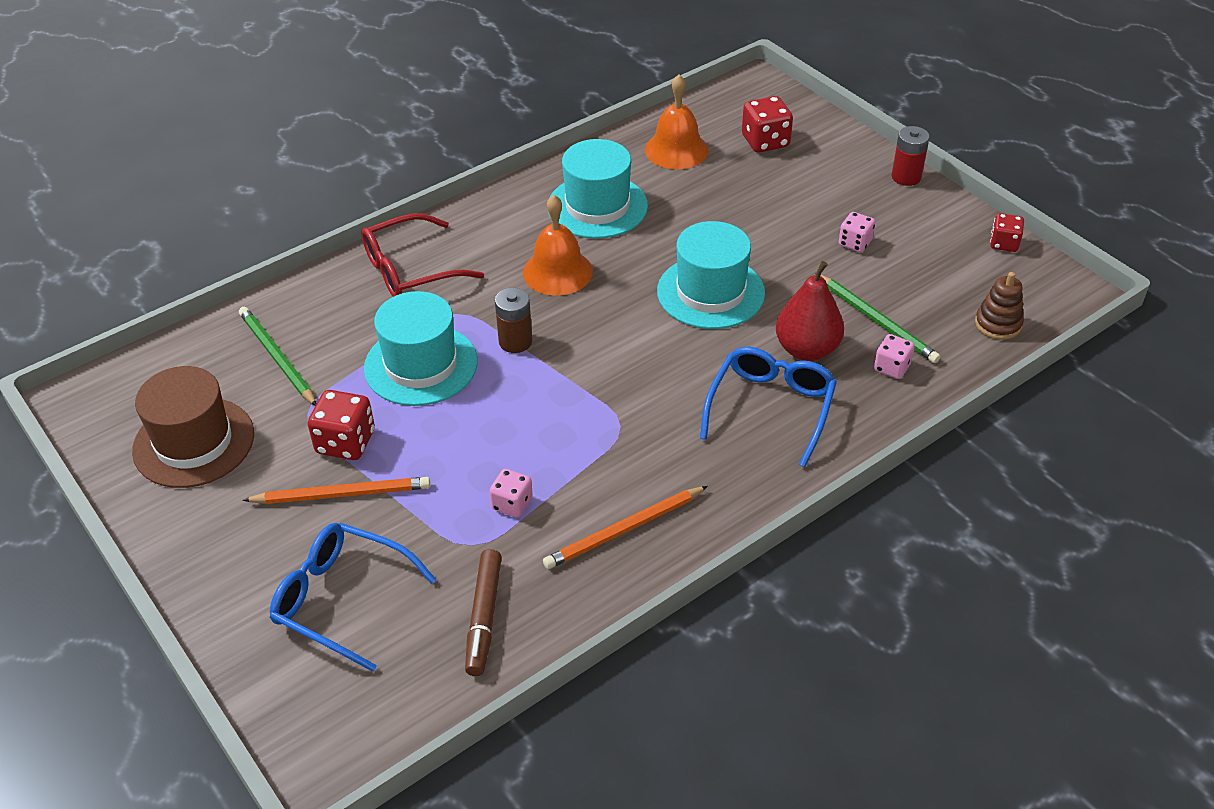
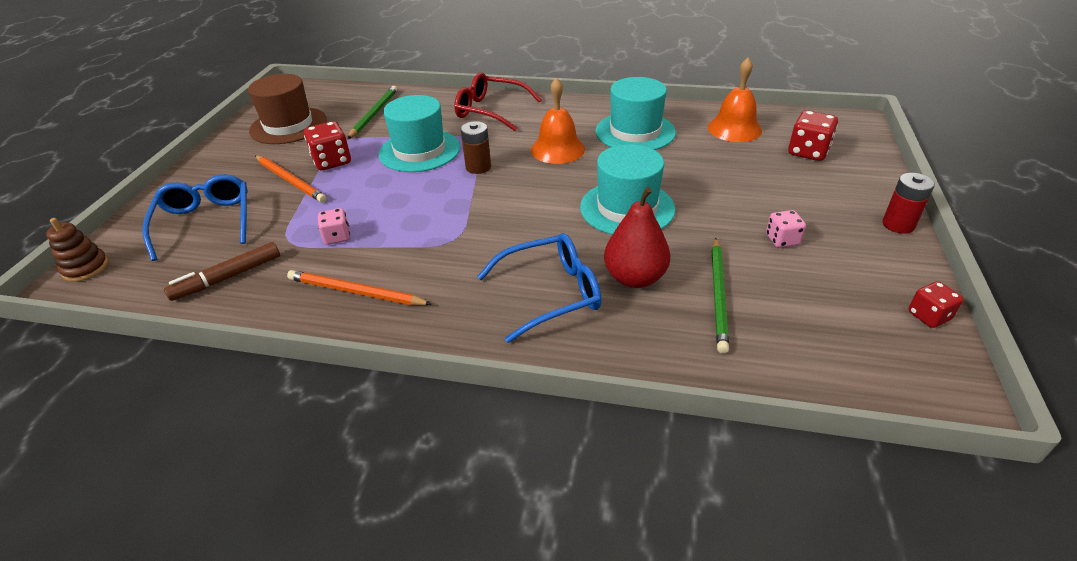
camera: 50 degrees right, 5 degrees down
(891, 367) = (679, 331): pink dice -> none
(998, 324) = (827, 366): brown stacking toy -> brown stacking toy (86, 268)

